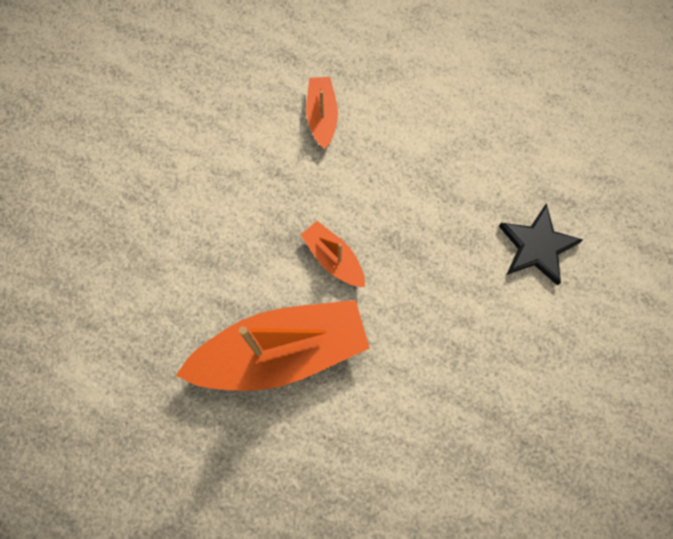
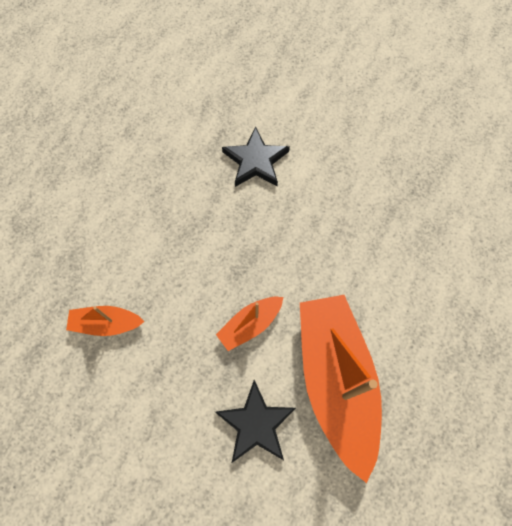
camera: 85 degrees left, 5 degrees down
(231, 272) = (256, 424): none -> black star

